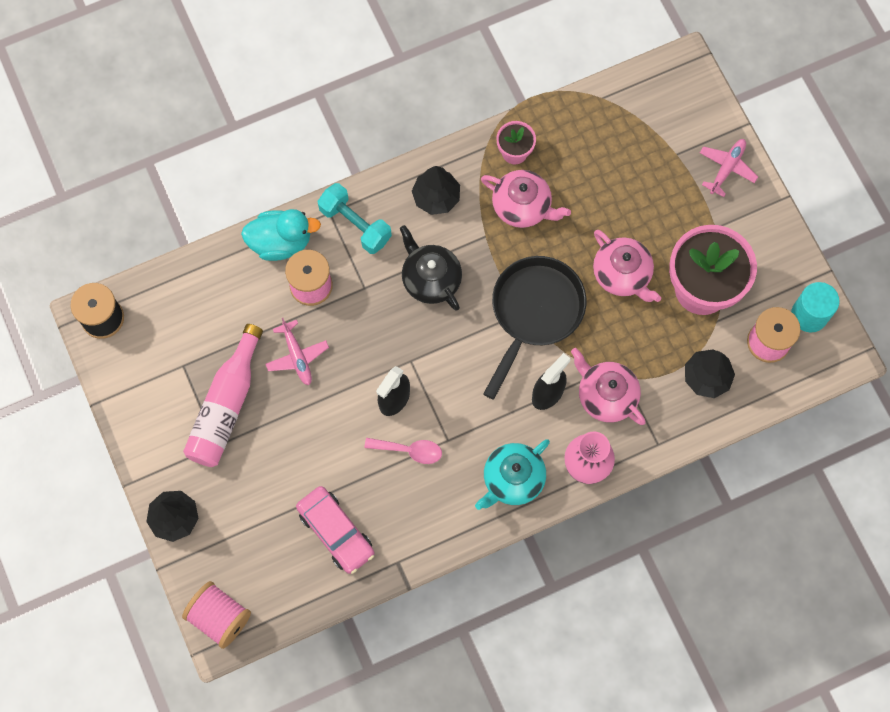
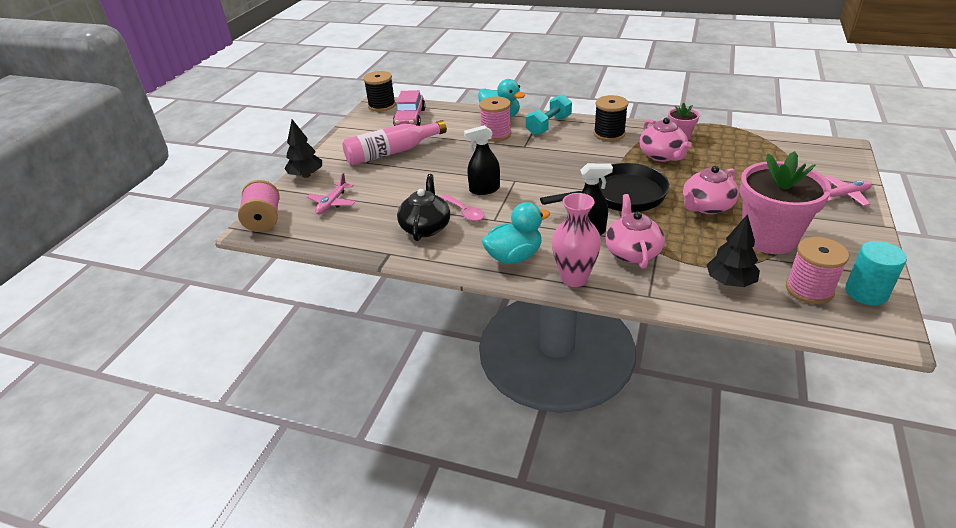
camera: 45 degrees right, 35 degrees down
(297, 356) = (453, 152): pink plane -> pink plane (332, 203)
(336, 532) = (374, 222): pink car -> pink car (410, 118)
(355, 224) = (548, 126): turquoise dumbbell -> turquoise dumbbell turned 45 degrees clockwise
(430, 279) = (568, 158): black teapot -> black teapot (425, 227)
(436, 197) = (609, 134): black tree -> black spool
(512, 479) = (514, 257): turquoise teapot -> turquoise duck
(622, 274) = (706, 206): pink teapot -> pink teapot turned 45 degrees clockwise

